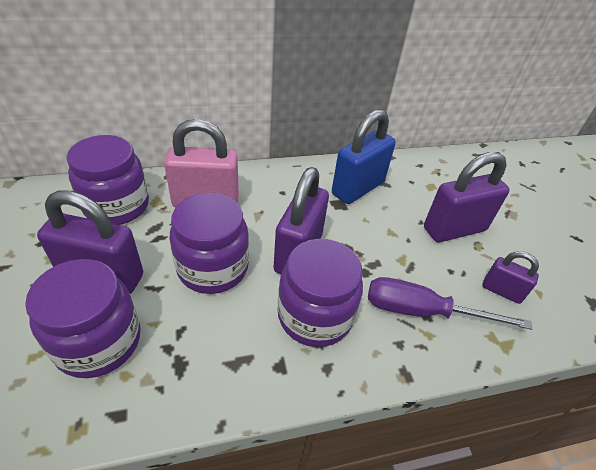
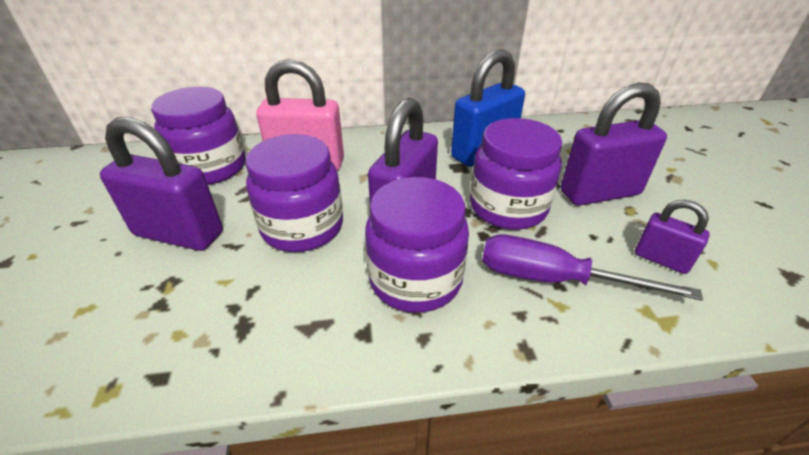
camera: 10 degrees right, 5 degrees down
(98, 341) = (157, 297): purple jar -> purple jar (508, 207)

